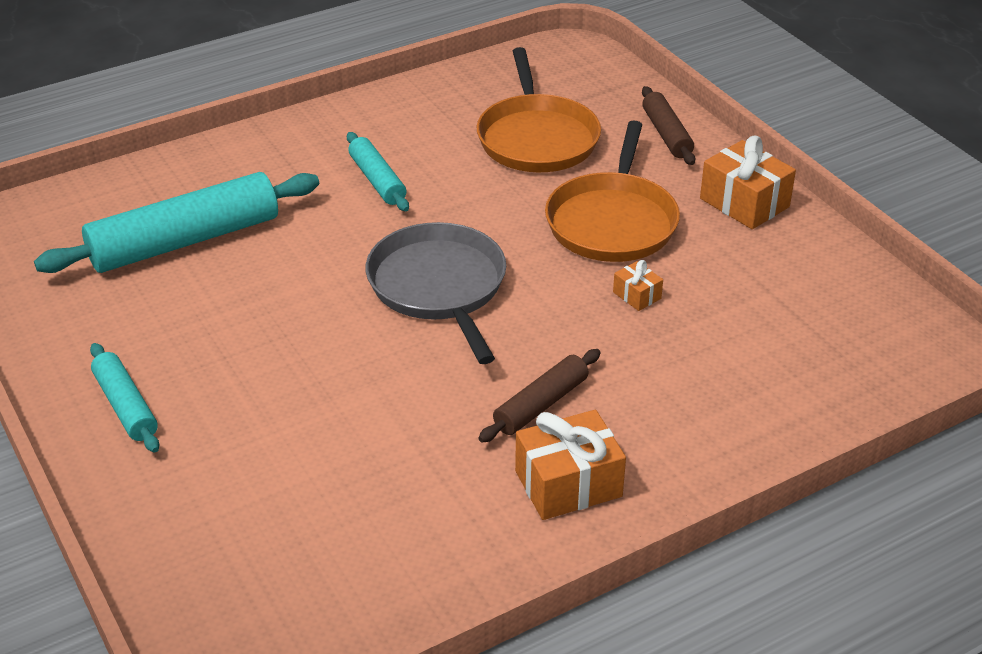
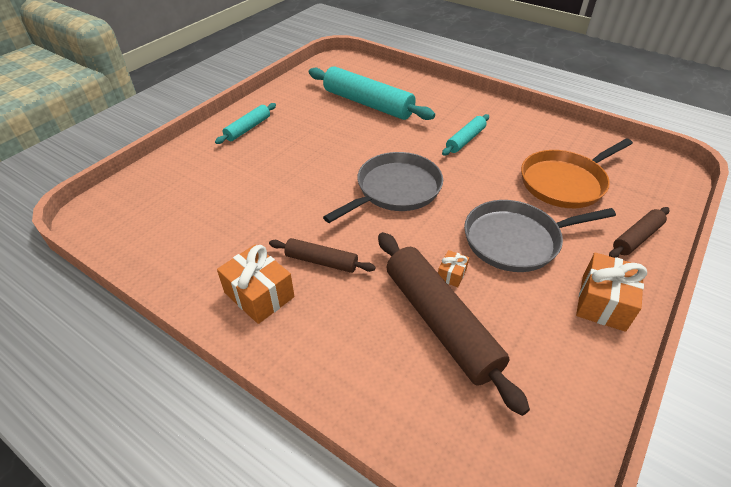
camera: 65 degrees right, 5 degrees up
(612, 222) = (516, 240): orange pan -> grey pan
(707, 332) = (440, 322): none -> brown rolling pin

